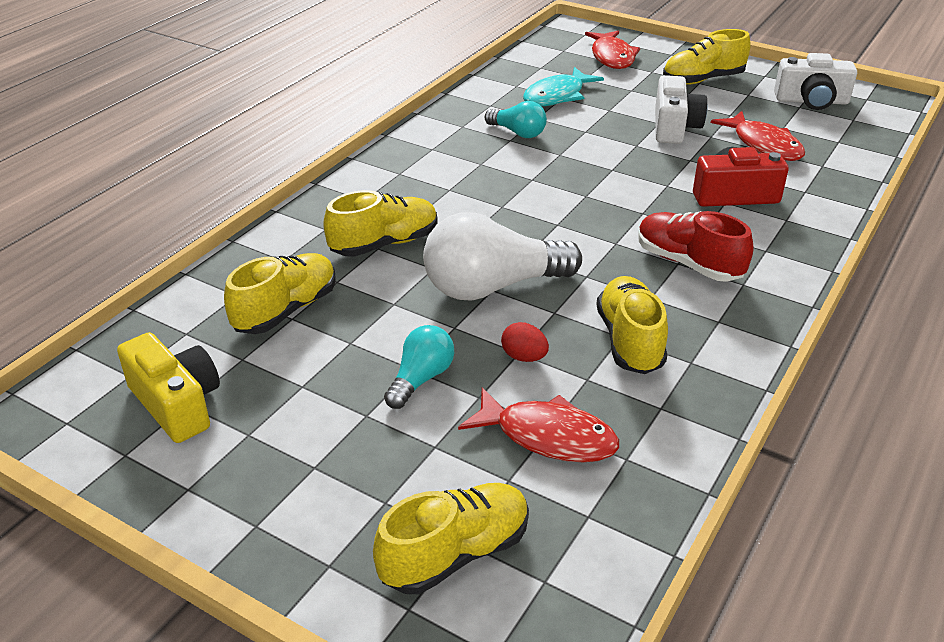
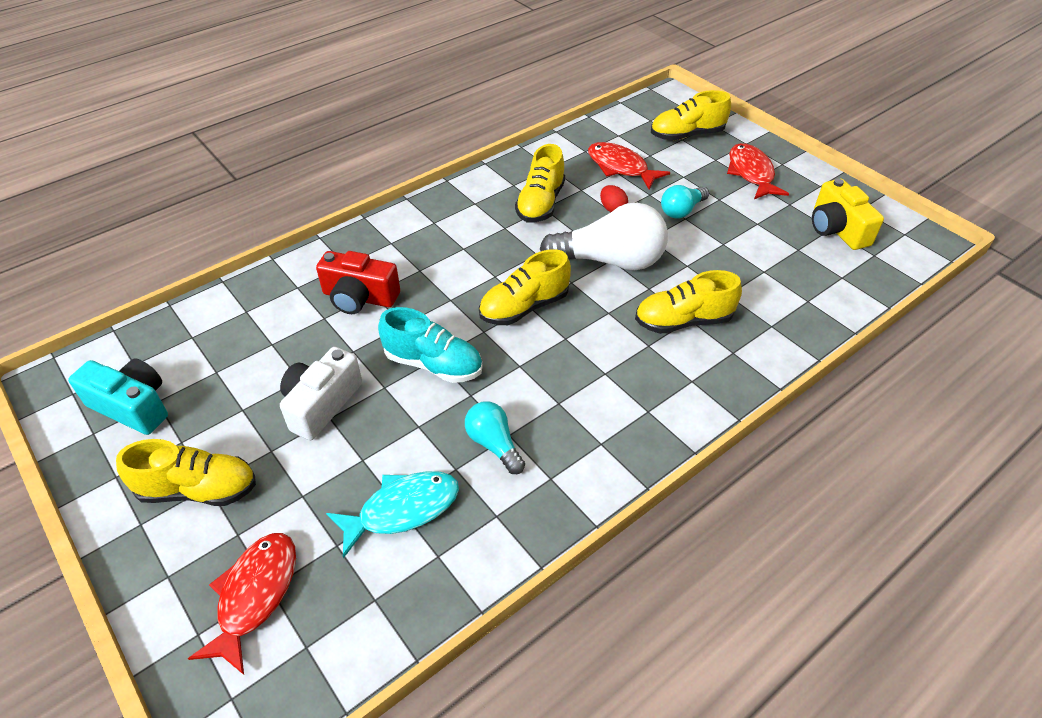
camera: 160 degrees left, 10 degrees up
(286, 310) = (768, 278): yellow shoe -> yellow shoe (524, 307)
(610, 165) = (433, 364): none -> turquoise shoe
(688, 263) = (457, 245): red shoe -> none
(764, 145) = (265, 351): red fish -> red fish (751, 173)
(811, 101) = (132, 406): white camera -> turquoise camera

